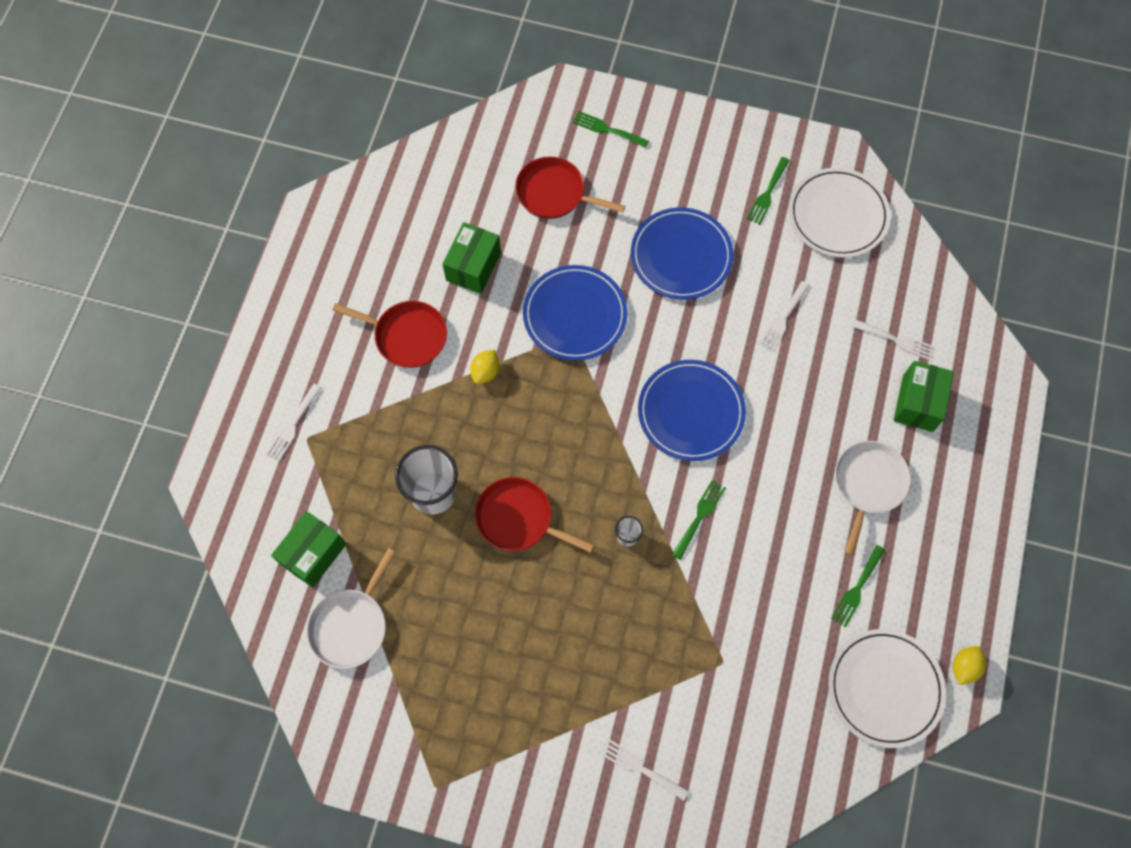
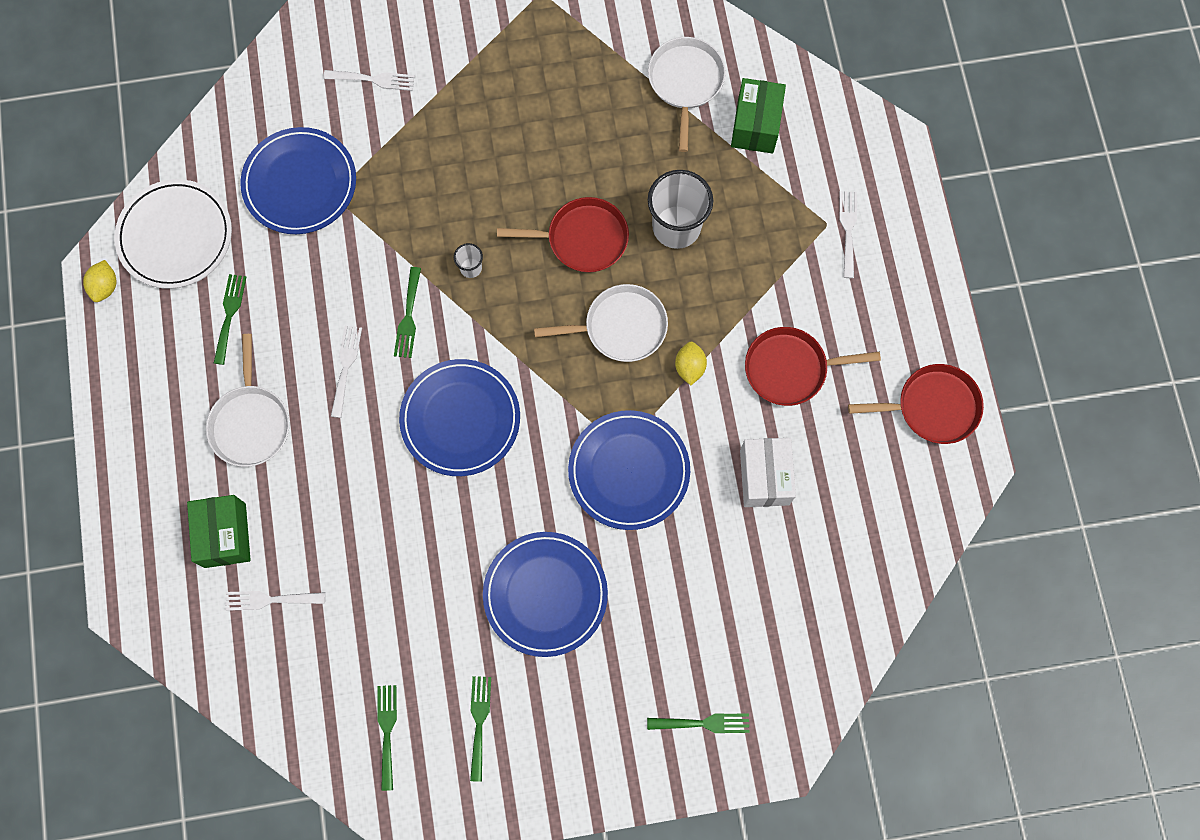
camera: 155 degrees right, 5 degrees up
(473, 266) = (764, 477): green box -> white box
(524, 428) = (621, 327): none -> white pan
(554, 193) = (723, 608): red pan -> red pan (933, 407)
(750, 689) = (300, 183): none -> blue plate
(783, 319) = (403, 569): white fork -> white fork (346, 367)
(837, 215) = (387, 731): white plate -> green fork

